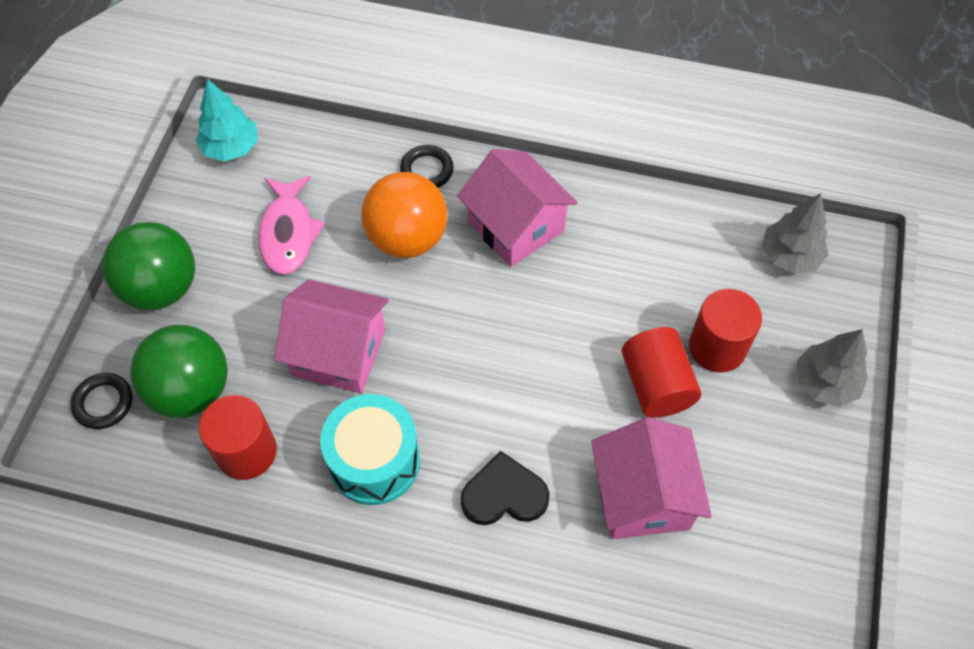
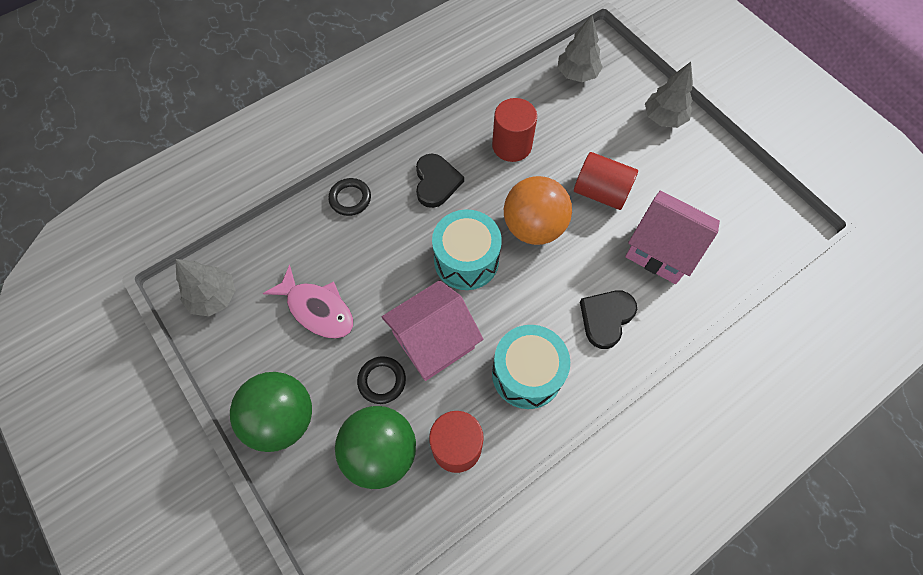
camera: 50 degrees left, 5 degrees up
(103, 403) = (338, 519): black ring -> black ring (382, 381)
(231, 148) = (214, 297): turquoise tree -> grey tree
(407, 238) = (388, 244): orange ball -> orange ball (533, 227)
(452, 316) = (466, 260): none -> turquoise drum
(516, 226) = (436, 182): pink house -> black heart
(717, 347) = (602, 147): red cylinder -> red cylinder (512, 145)

